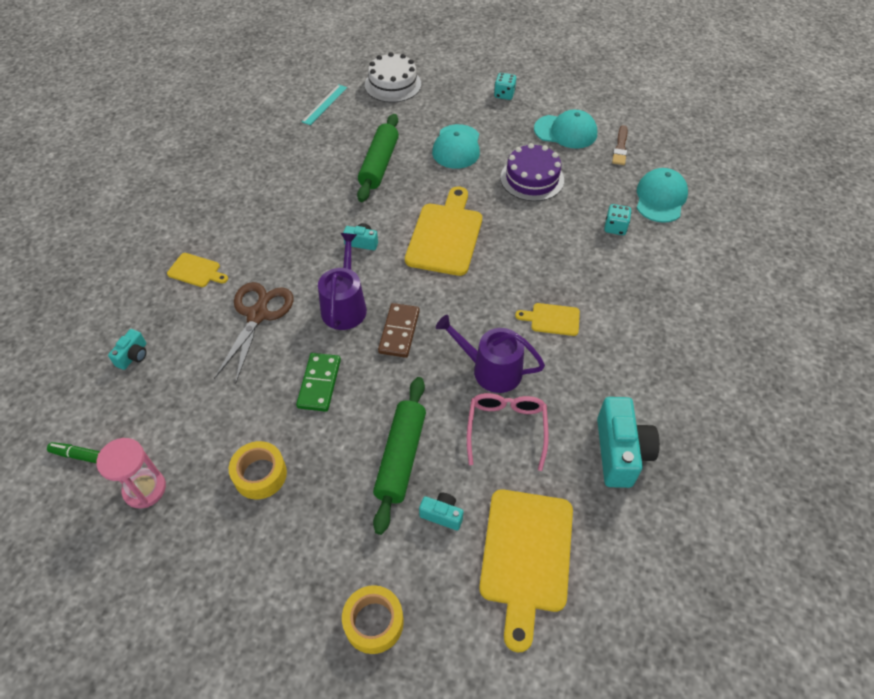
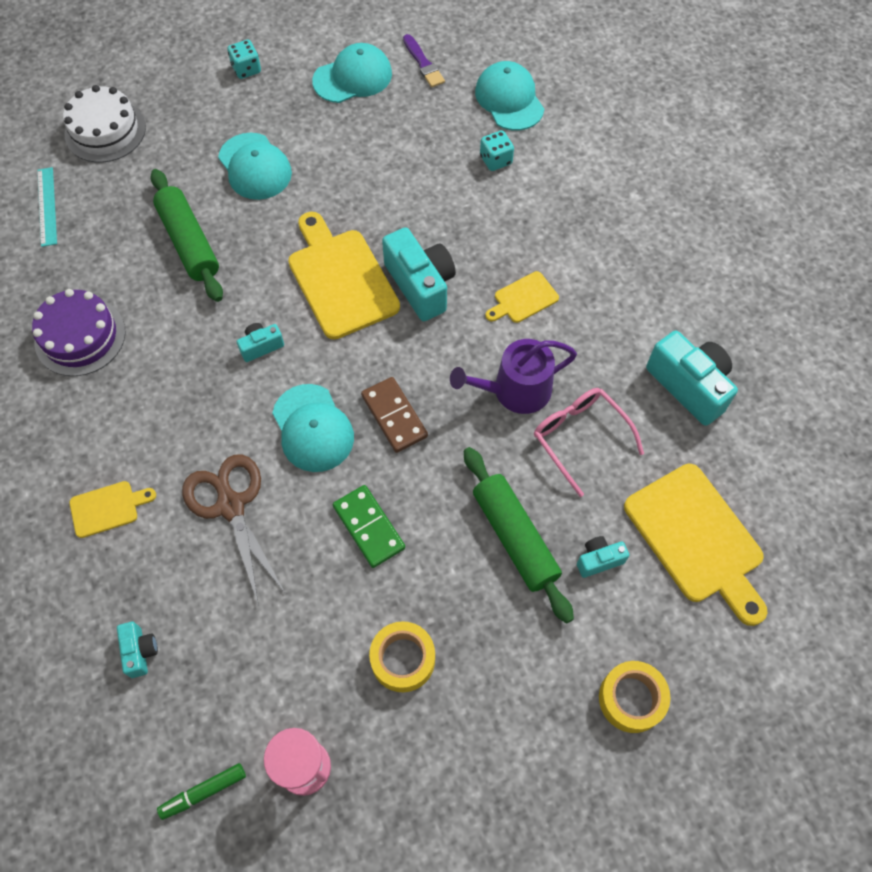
camera: 40 degrees left, 10 degrees up
(345, 305) = (313, 428): purple watering can -> turquoise cap
(492, 269) = (420, 285): none -> turquoise camera
(532, 179) = (368, 156): purple cake -> purple cake (80, 336)
(620, 147) = (423, 63): brown brush -> purple brush

